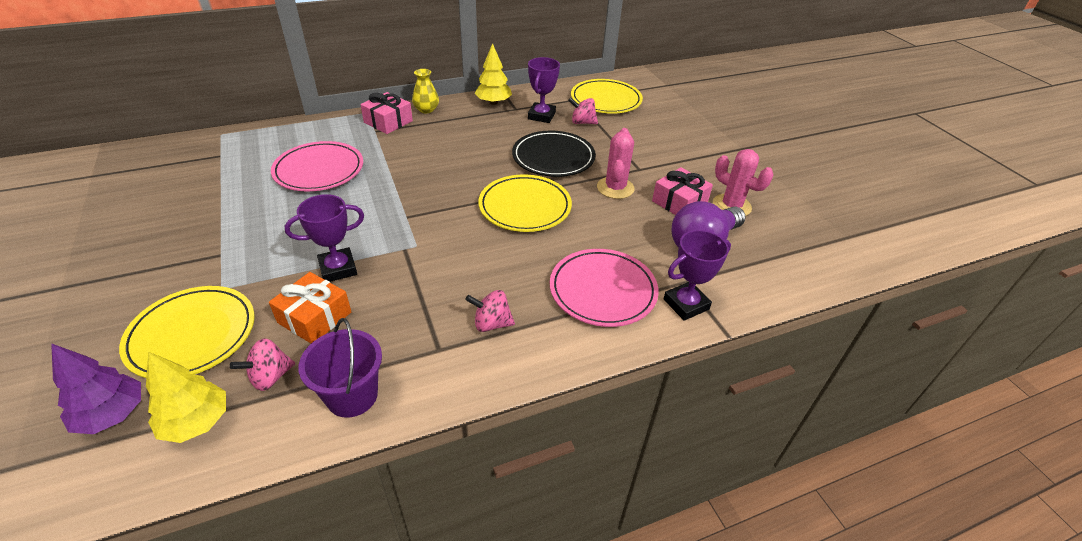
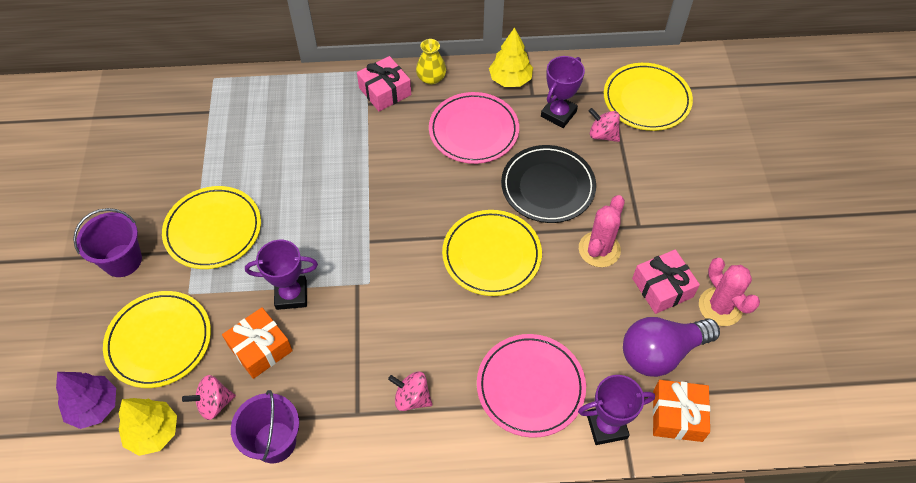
camera: 20 degrees right, 15 degrees up
(137, 276) = (122, 260): none -> purple bucket
(241, 235) = (213, 230): none -> yellow plate
(319, 170) = (299, 154): pink plate -> pink plate (473, 131)
(741, 283) = (677, 415): none -> orange gift

